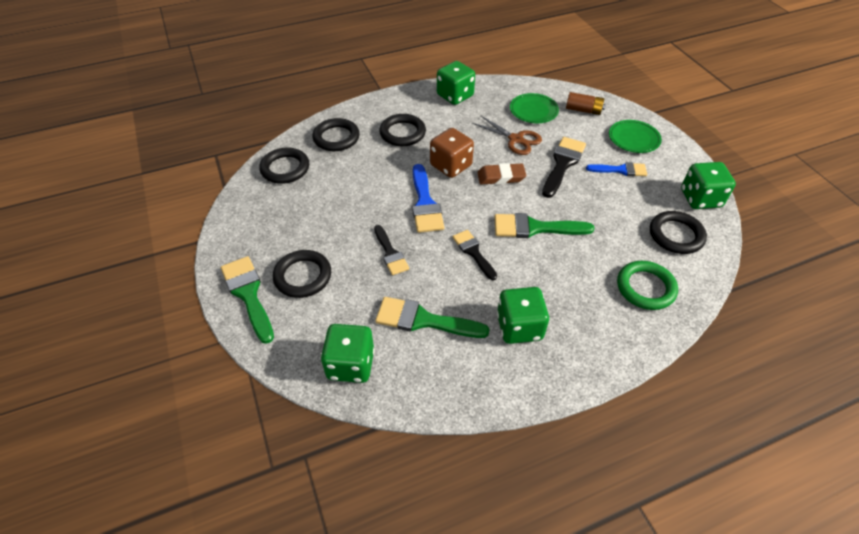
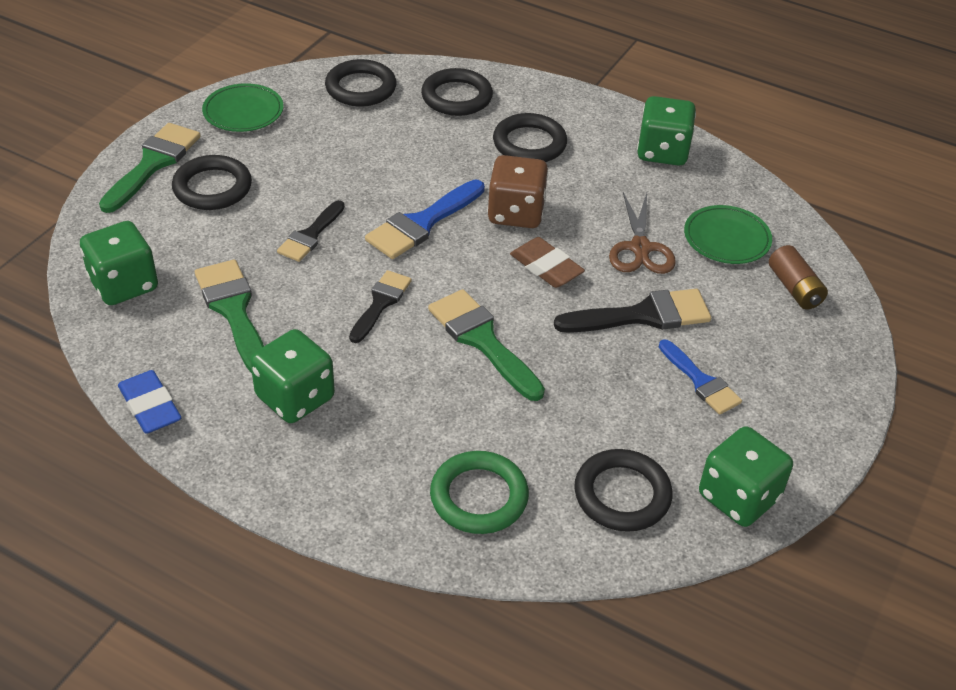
camera: 50 degrees right, 5 degrees down
(474, 403) = (150, 406): none -> blue eraser
(634, 138) = (794, 369): green plate -> green plate (243, 111)

